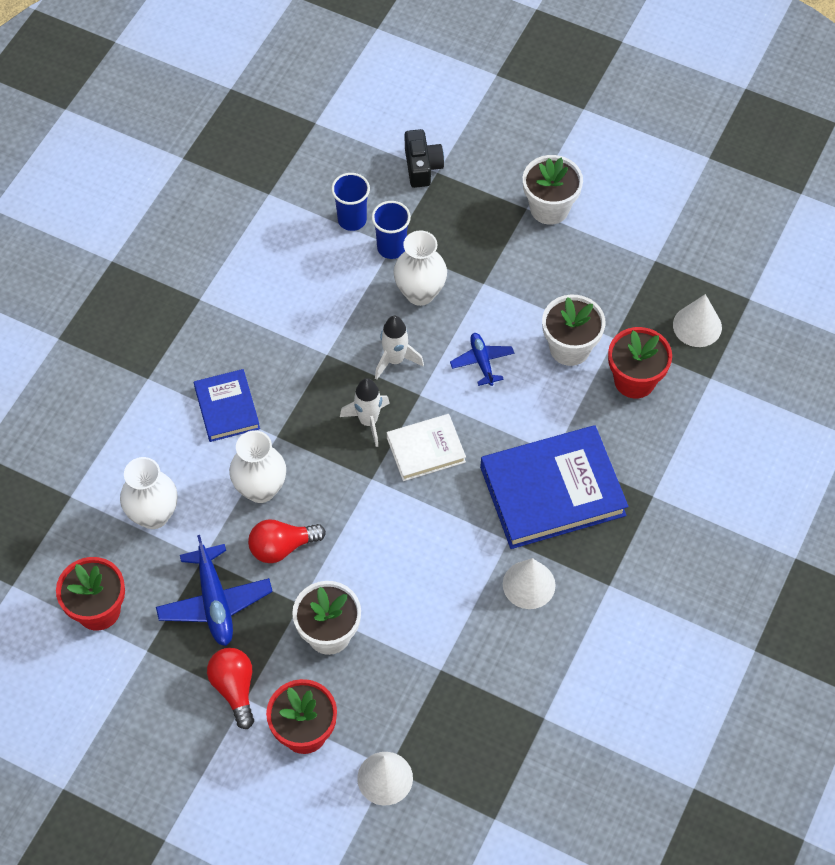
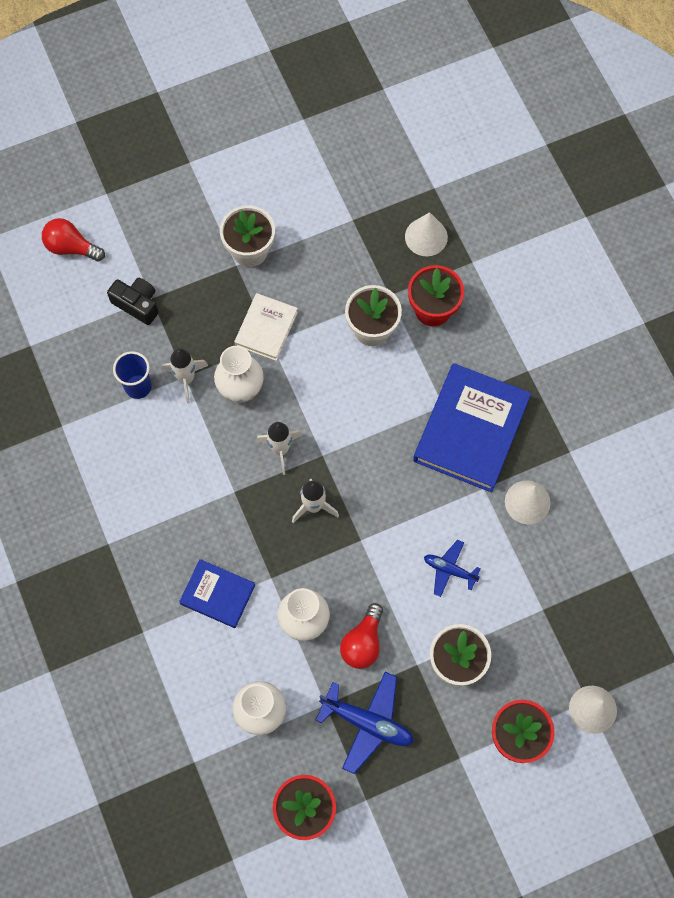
camera: 50 degrees left, 10 degrees up
(234, 688) = (446, 760): red light bulb -> red light bulb (71, 247)
(391, 248) = (186, 379): blue cup -> white rocket
(426, 449) = (369, 486): white book -> white book (266, 328)
(482, 362) = (332, 394): blue plane -> blue plane (449, 570)

